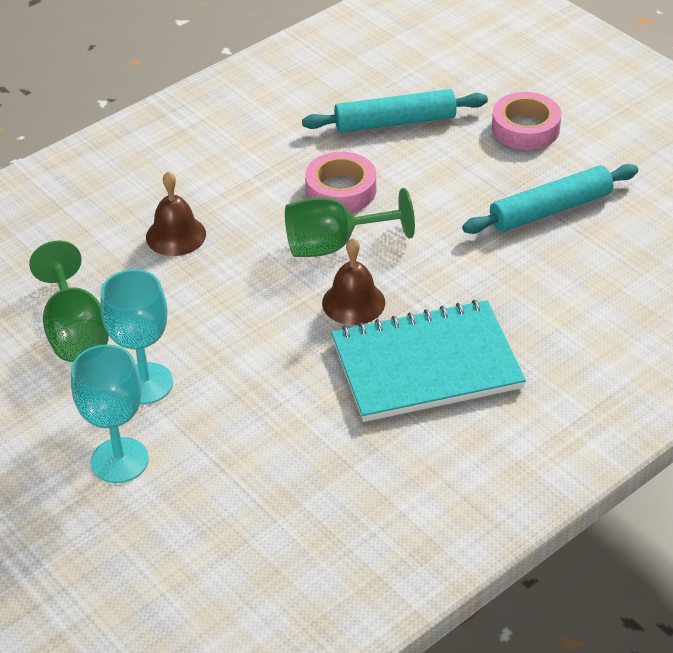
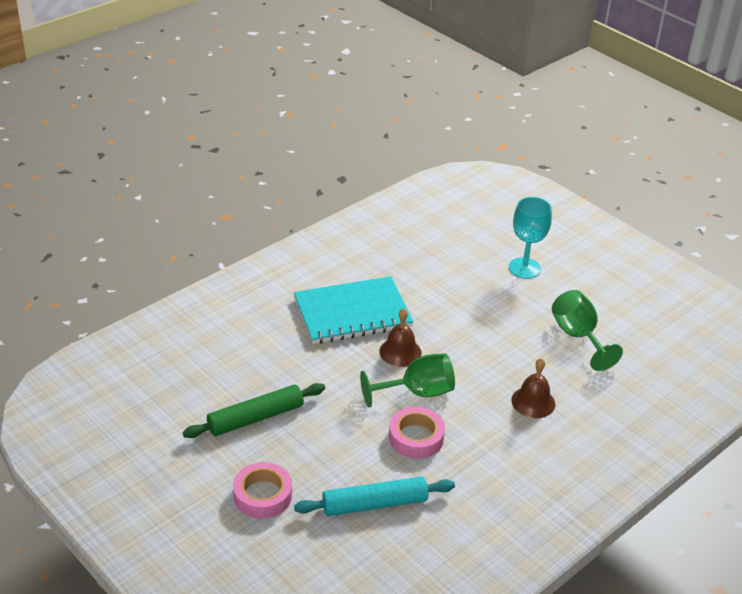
camera: 175 degrees right, 5 degrees down
(145, 383) = (523, 306): turquoise goblet -> none
(550, 210) = (255, 418): turquoise rolling pin -> green rolling pin

